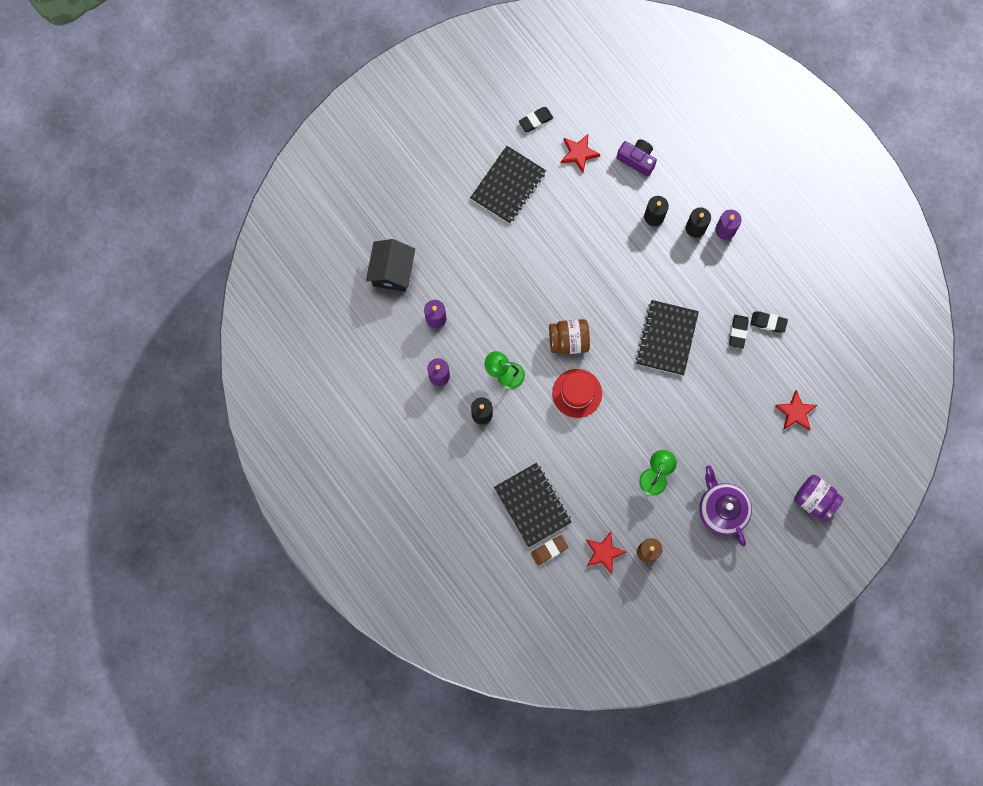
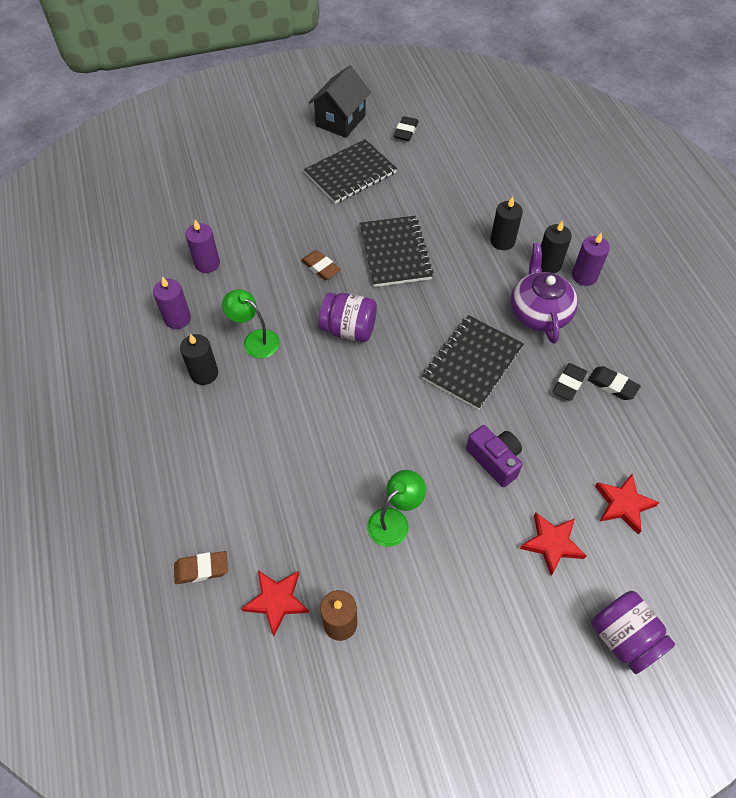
camera: 20 degrees right, 20 degrees down
(392, 272) = (186, 210): black house -> black house (340, 121)
(524, 292) = (320, 268): none -> brown eraser
(532, 505) = (210, 500): black notebook -> black notebook (394, 253)
(535, 120) = (405, 131): black eraser -> black eraser turned 60 degrees counterclockwise
(568, 341) = (349, 329): brown jar -> purple jar
(577, 393) = (333, 387): red hat -> none
(579, 153) = (439, 167): red star -> red star (552, 544)
(637, 160) = (502, 188): purple camera -> purple camera (494, 460)
(722, 509) = (474, 601): purple teapot -> purple teapot (539, 312)

